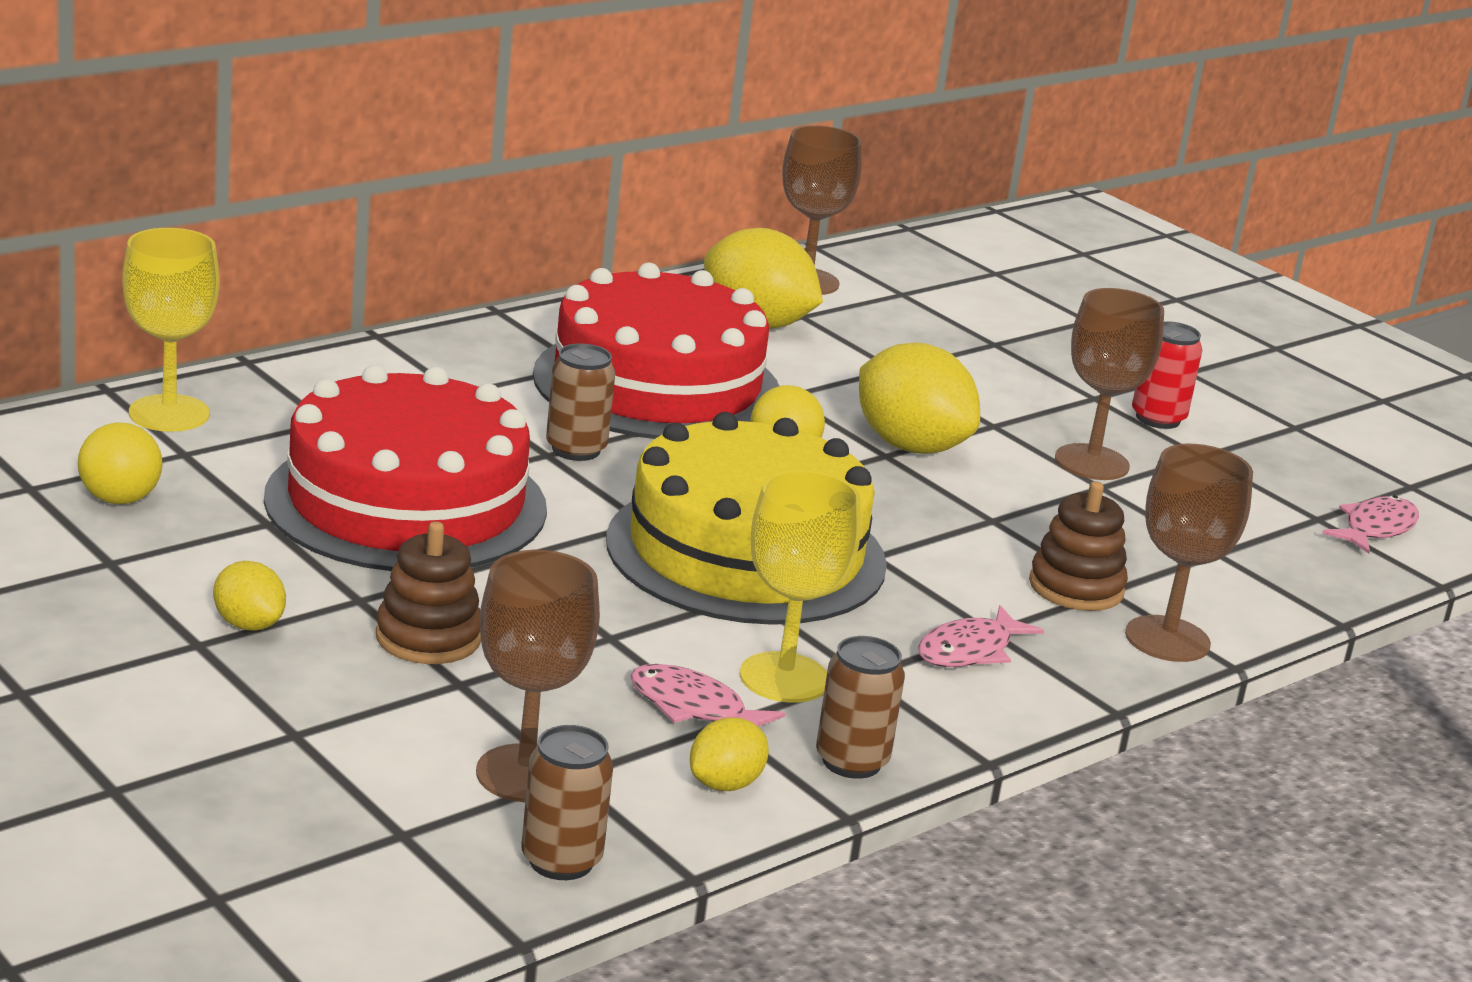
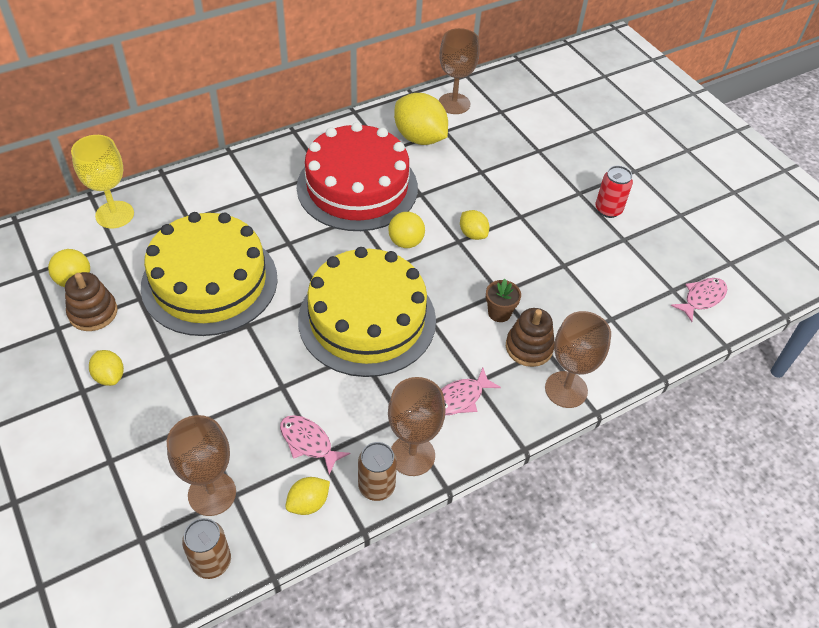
camera: 10 degrees right, 25 degrees up
(406, 503) = (209, 282): red cake -> yellow cake
(428, 637) = (193, 387): brown stacking toy -> brown stacking toy (93, 312)
(576, 449) = (303, 239): brown can -> none
(784, 678) = (360, 419): yellow goblet -> none
(910, 446) = (473, 234): yellow lemon -> yellow lemon, size x0.52
(1002, 545) = (499, 313): none -> brown flower pot
(1091, 462) = (564, 246): brown goblet -> brown goblet (412, 455)

